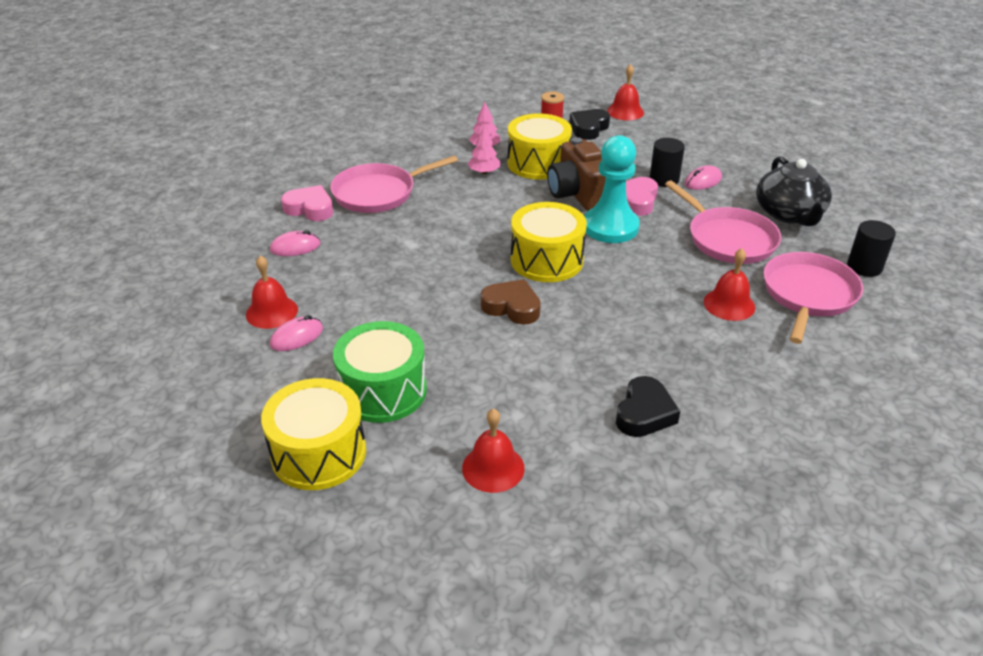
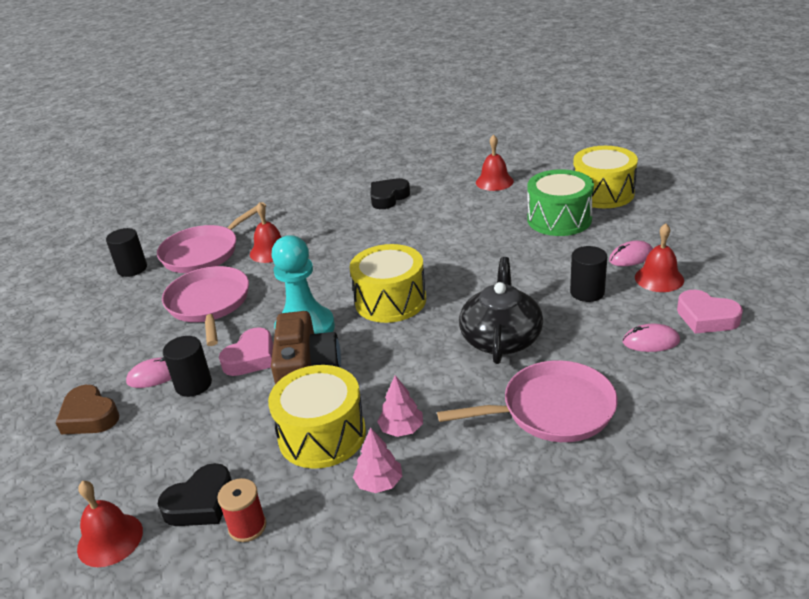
camera: 160 degrees left, 5 degrees down
(310, 208) = (643, 395): pink heart -> pink heart (706, 318)
(349, 288) = (587, 292): none -> black cylinder
(512, 307) = (443, 264): brown heart -> brown heart (89, 416)
(789, 214) = (121, 324): black teapot -> black teapot (501, 338)

